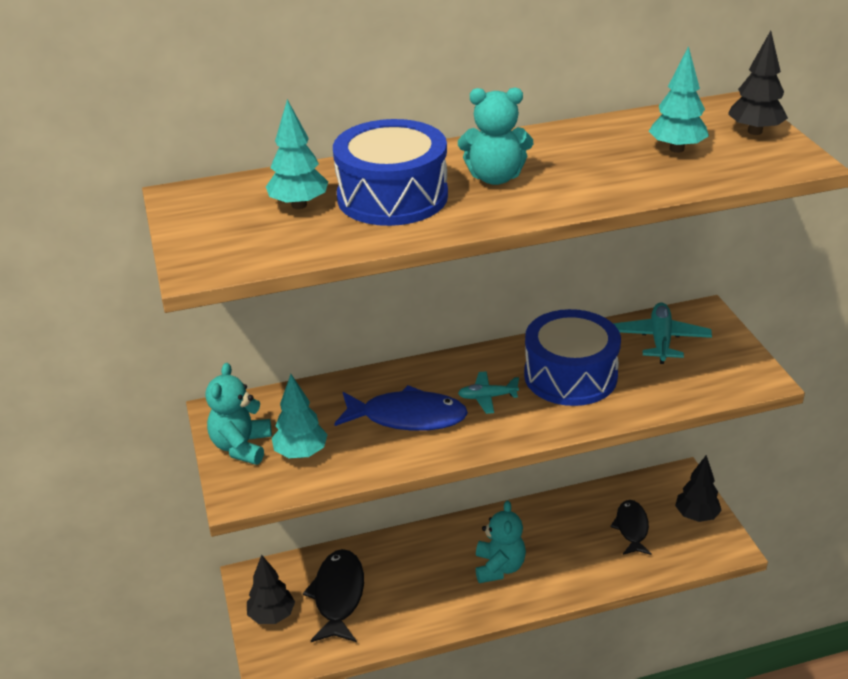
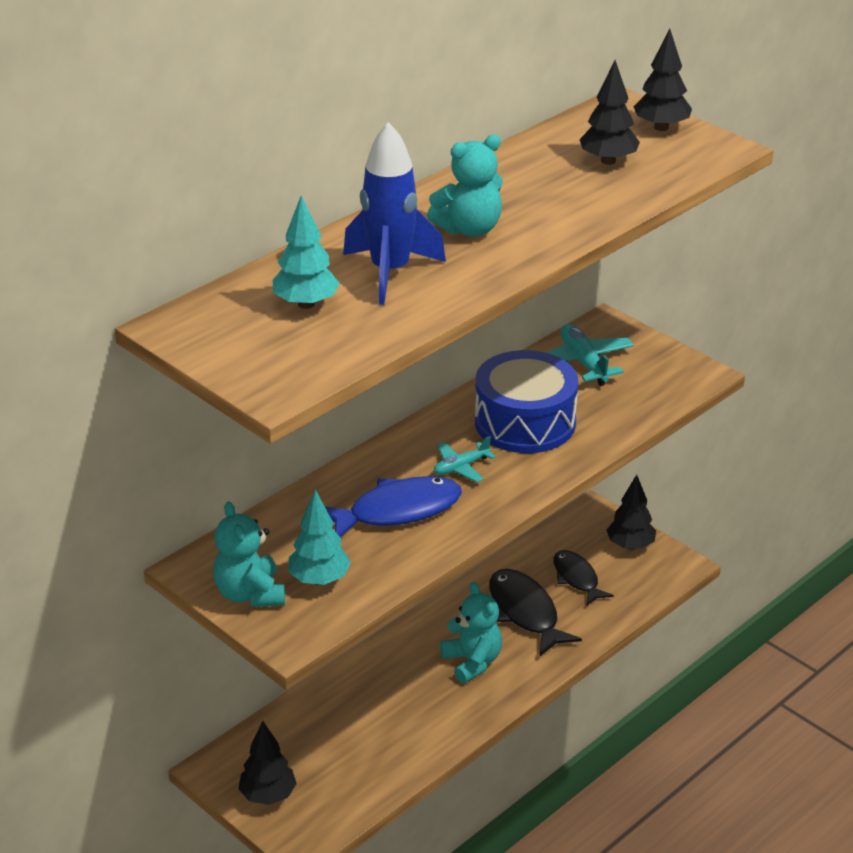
camera: 30 degrees left, 0 degrees up
(338, 596) = (325, 750): black fish -> black fish (525, 612)
(392, 197) = (390, 272): blue drum -> blue rocket
(676, 149) = (608, 161): turquoise tree -> black tree

